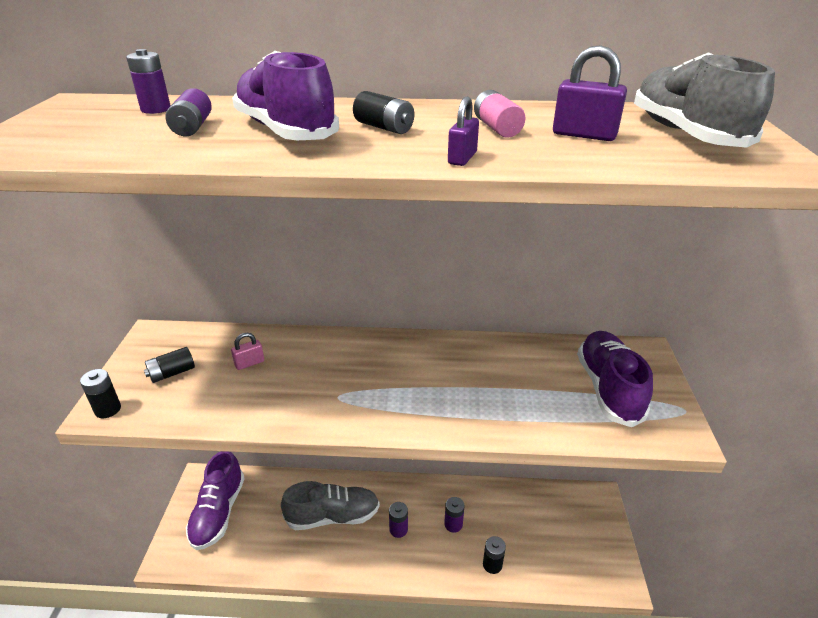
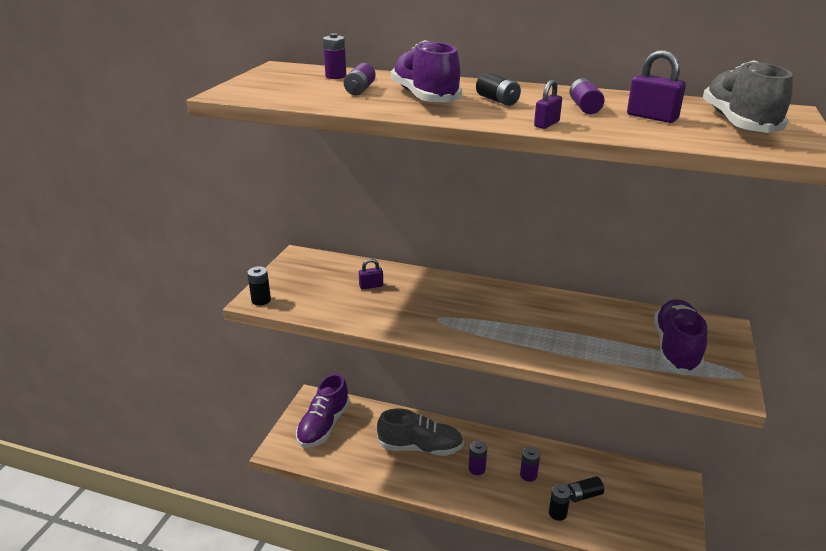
camera: 15 degrees right, 5 degrees down
(172, 373) = (310, 284): black battery -> black battery (583, 495)
(249, 363) = (371, 286): pink padlock -> purple padlock
(497, 128) = (584, 107): pink battery -> purple battery

